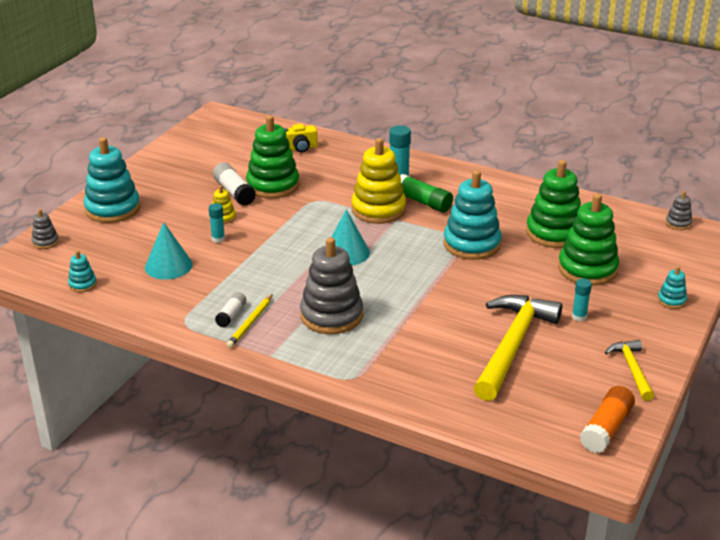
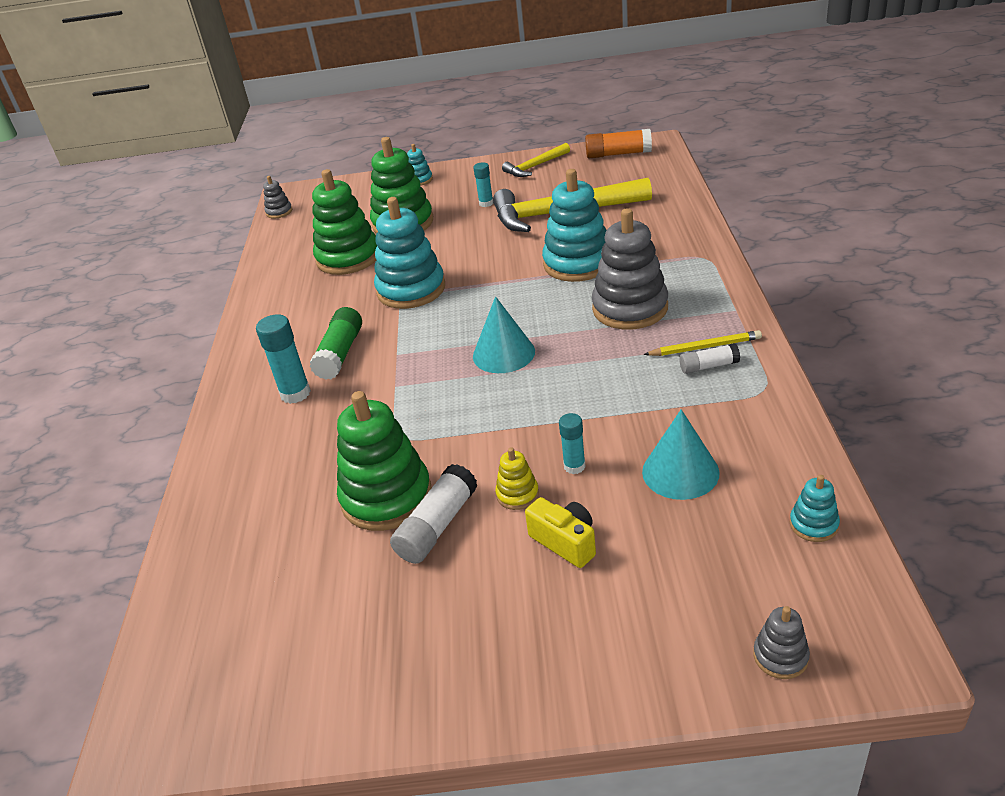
camera: 115 degrees left, 5 degrees up
(112, 209) = (607, 642): turquoise stacking toy -> turquoise stacking toy (578, 263)
(299, 148) = (243, 534): yellow camera -> yellow camera (565, 542)
(378, 210) = (384, 376): yellow stacking toy -> none

